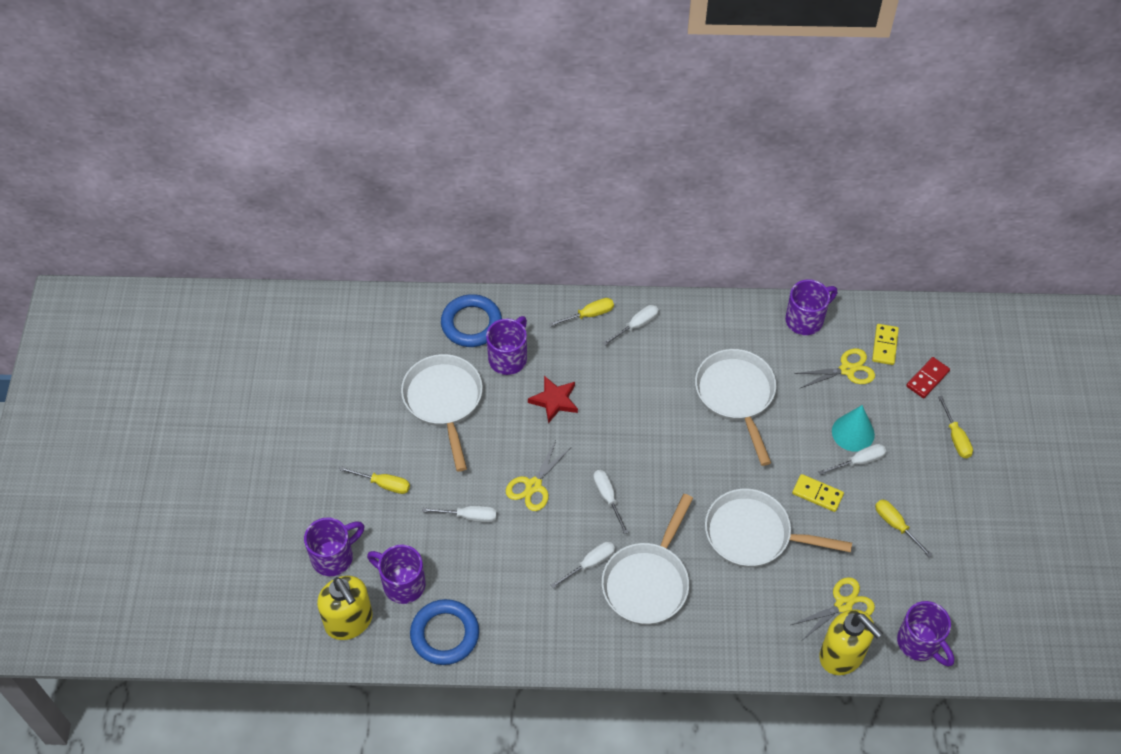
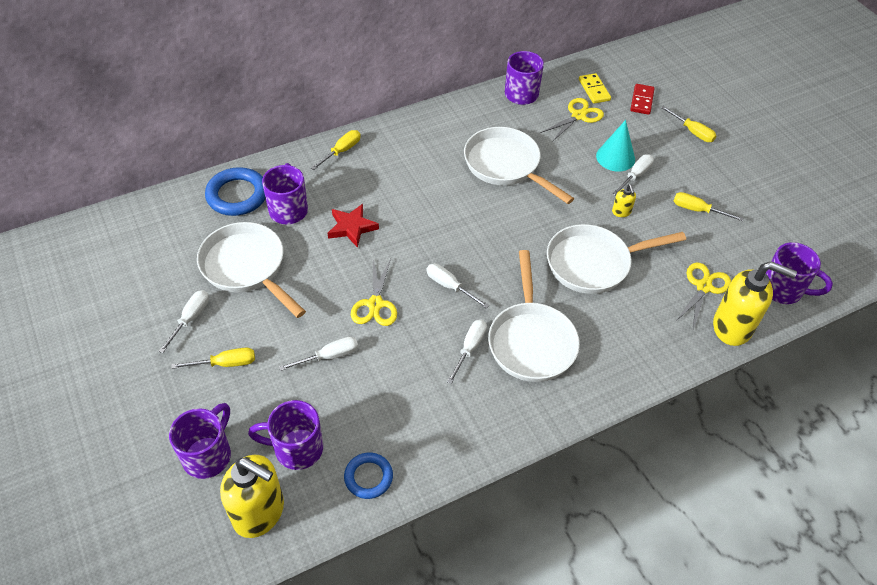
camera: 30 degrees left, 5 degrees down
(445, 634) = (368, 477): blue ring -> blue ring, size x0.62
(636, 325) = (388, 145): white screwdriver -> white screwdriver (190, 319)
(817, 494) = (621, 212): yellow domino -> yellow soap dispenser

